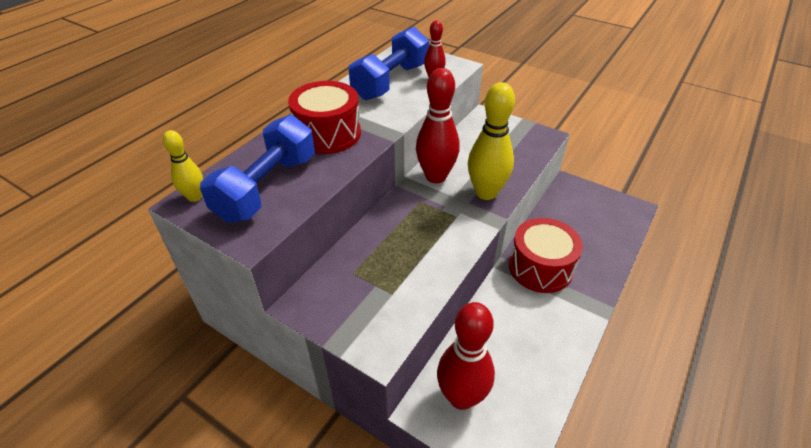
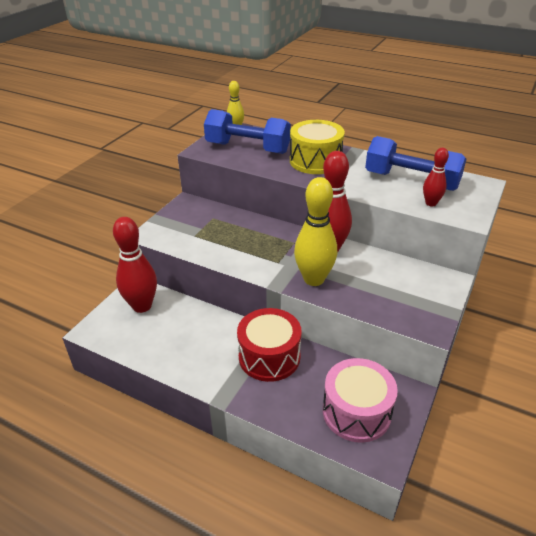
camera: 85 degrees right, 5 degrees down
(328, 134) = (315, 161): red drum -> yellow drum
(595, 216) = (356, 412): none -> pink drum

